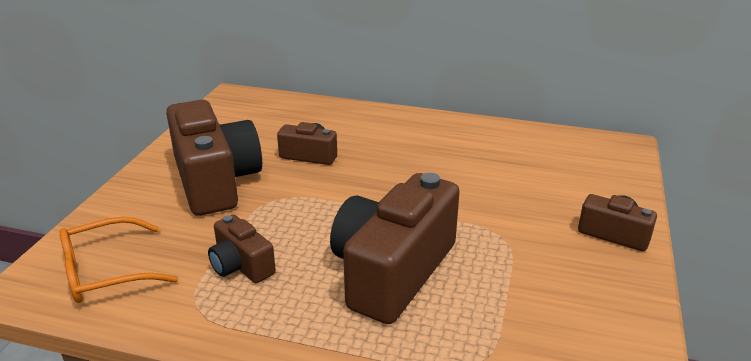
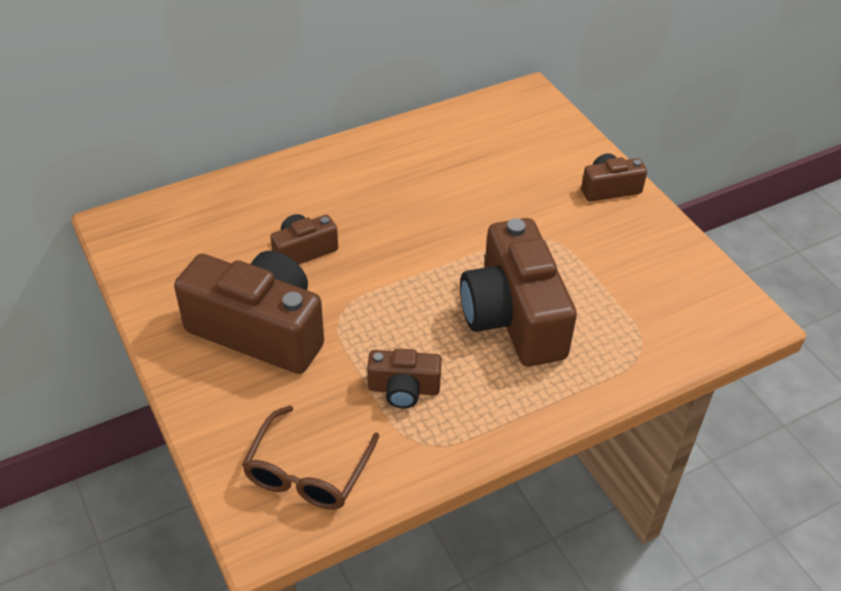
camera: 45 degrees left, 15 degrees up
(107, 272) = (308, 471): orange glasses -> brown glasses

